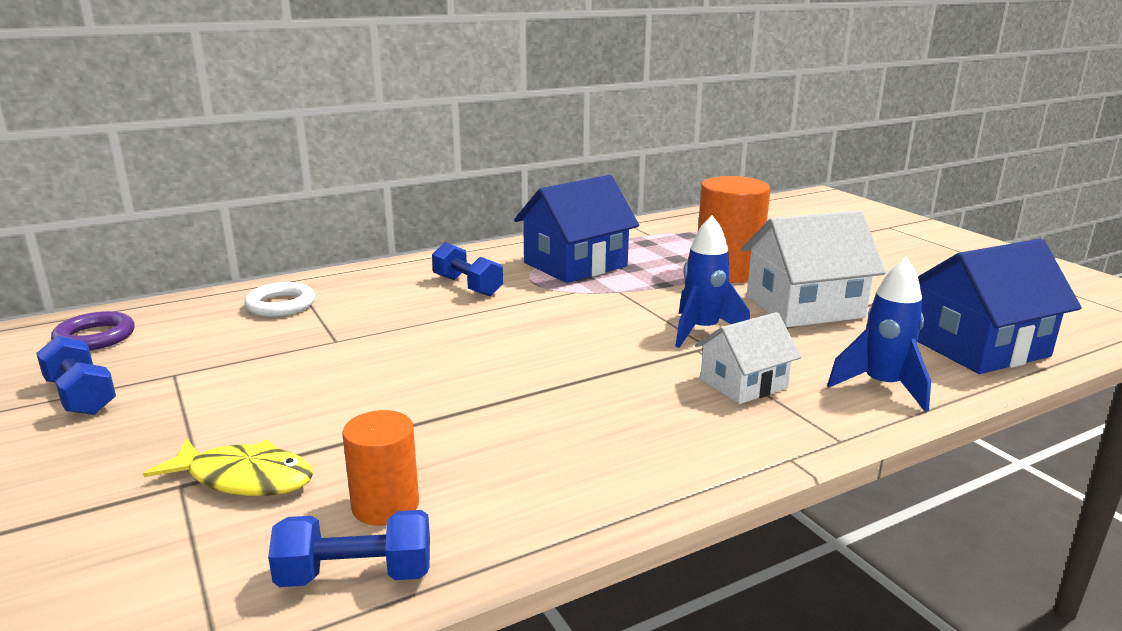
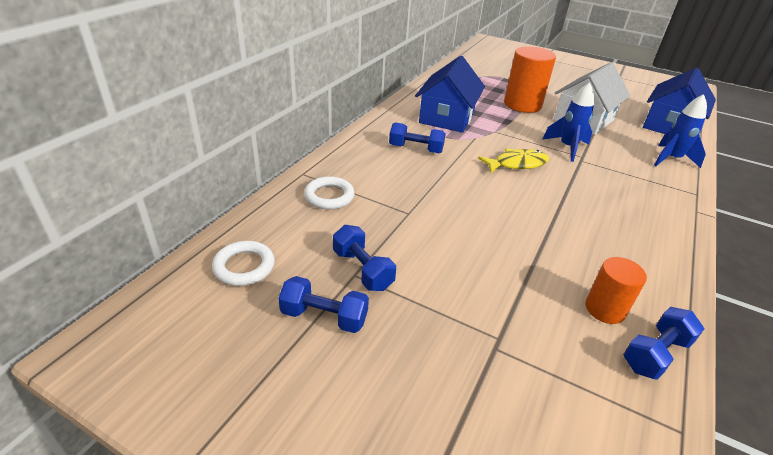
camera: 35 degrees left, 15 degrees up
(95, 337) = (244, 267): purple ring -> white ring
(189, 373) = (362, 269): none -> blue dumbbell
(244, 478) = (519, 327): yellow fish -> yellow fish (517, 164)
(743, 384) = (626, 175): white house -> none

